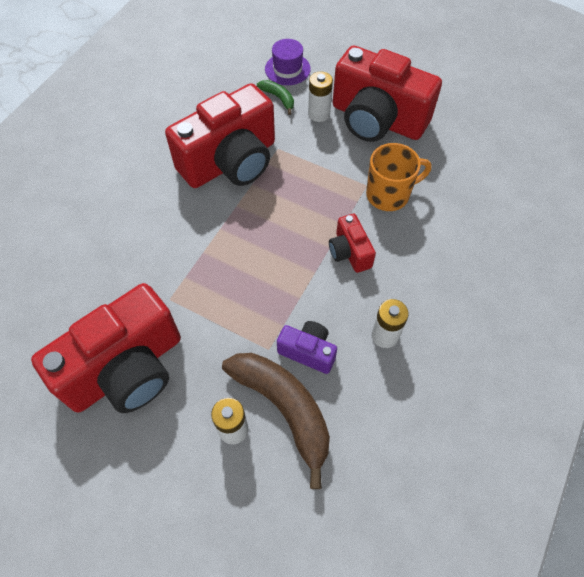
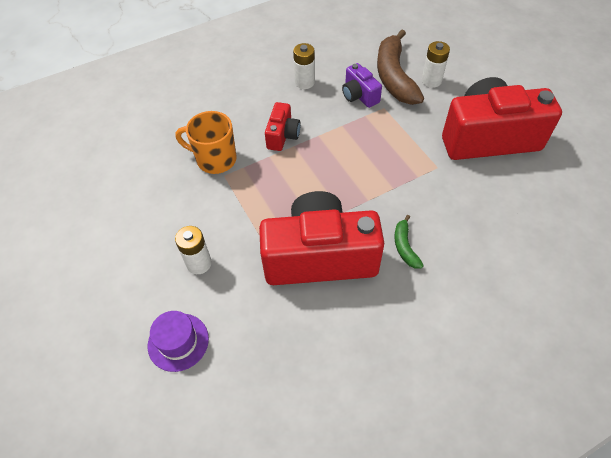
camera: 145 degrees left, 5 degrees down
(278, 98) = (220, 306): green banana -> green banana (405, 247)
(377, 119) = (155, 227): red camera -> none

